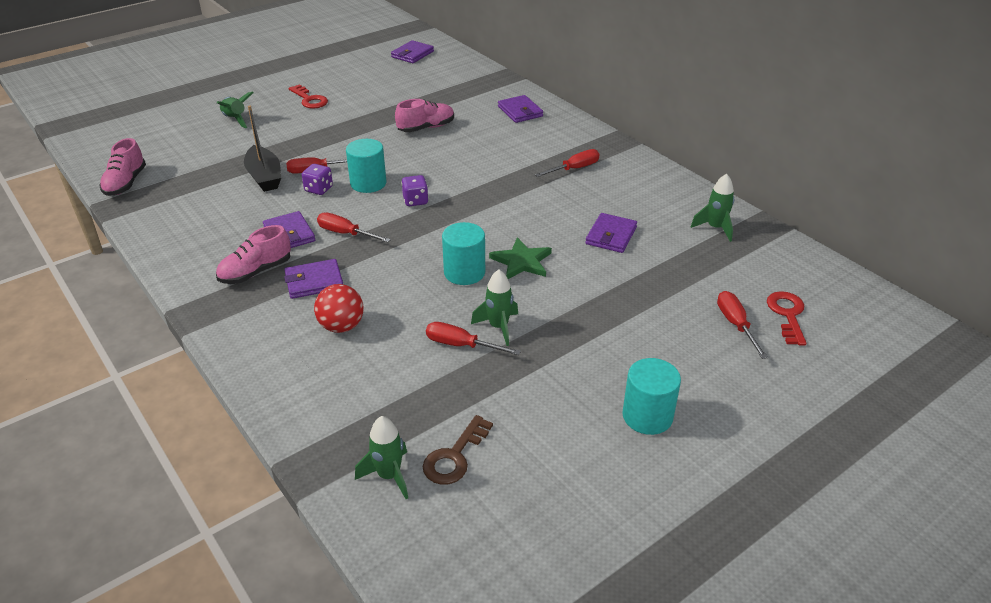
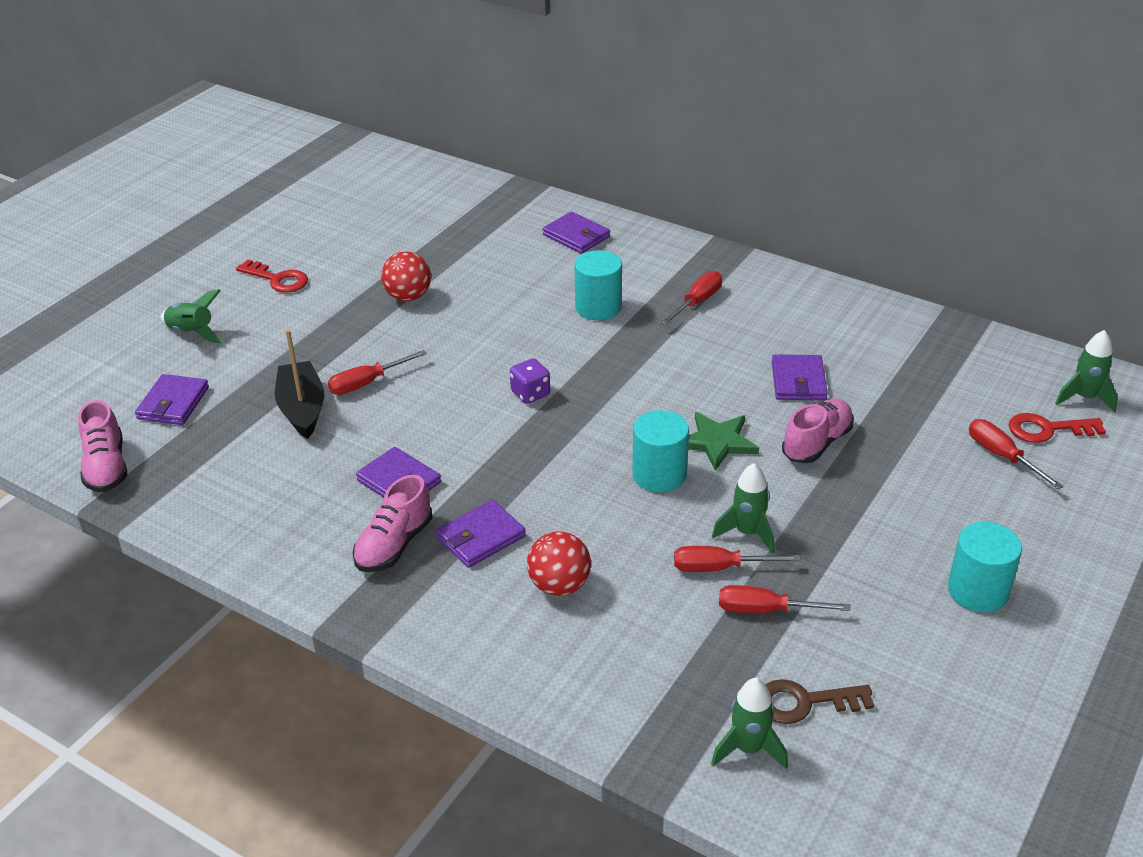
camera: 20 degrees left, 0 degrees up
(264, 177) = (302, 409): black boat -> black boat turned 150 degrees counterclockwise
(318, 189) = (391, 409): purple dice -> none
(345, 233) = (473, 461): red screwdriver -> red screwdriver (766, 610)
(368, 183) = (451, 384): turquoise cylinder -> turquoise cylinder (598, 307)
(382, 125) = (408, 296): none -> red ball
(412, 54) = (372, 180): purple wallet -> purple wallet (173, 403)
(426, 128) = (470, 286): pink shoe -> pink shoe (816, 443)
(455, 456) = (805, 702): brown key -> brown key turned 75 degrees clockwise
(715, 228) = (908, 342): green rocket -> green rocket (1084, 398)
(787, 315) = (1047, 429): red key -> red key turned 75 degrees counterclockwise

